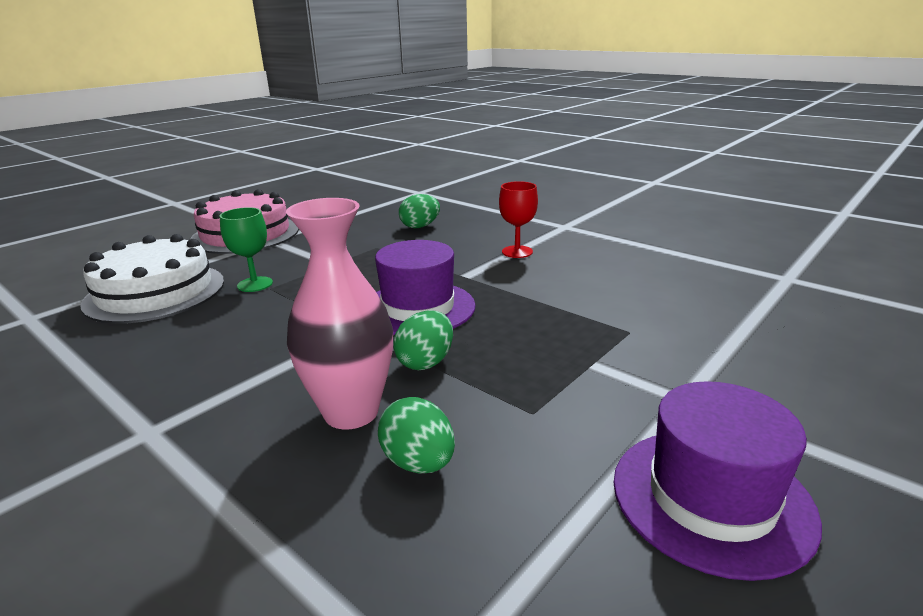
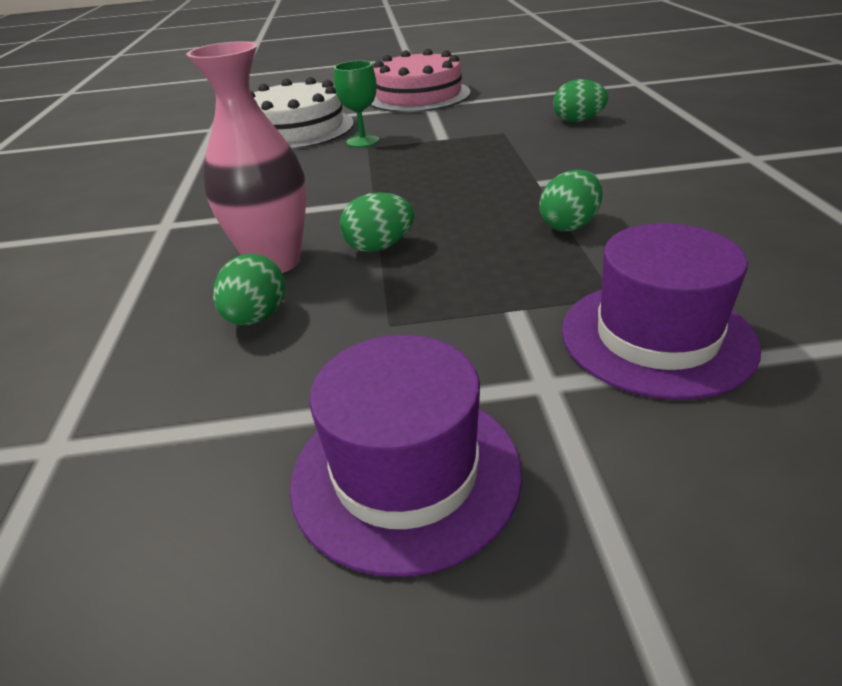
camera: 45 degrees right, 10 degrees up
(418, 308) = (448, 199): purple hat -> purple hat (656, 337)
(517, 252) = (637, 173): red goblet -> none
(533, 298) = (569, 225): none -> green egg

